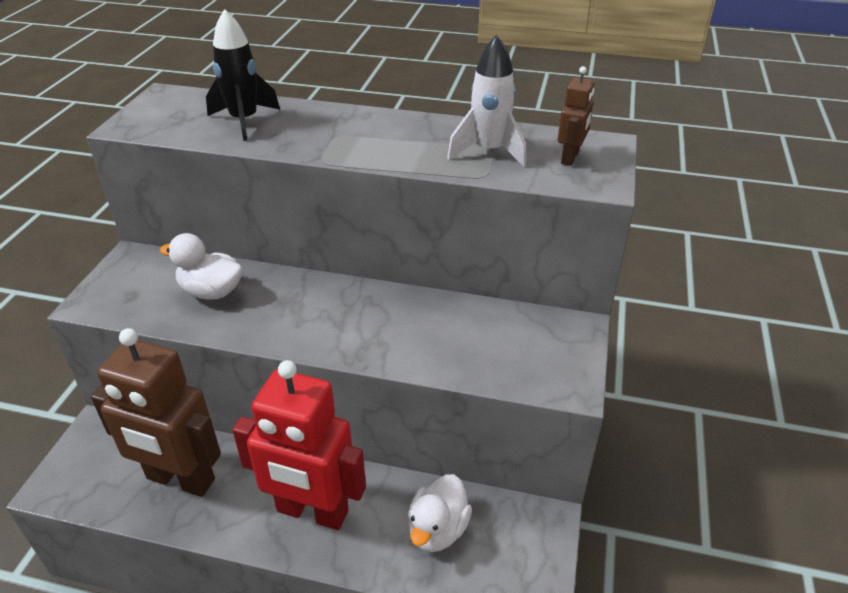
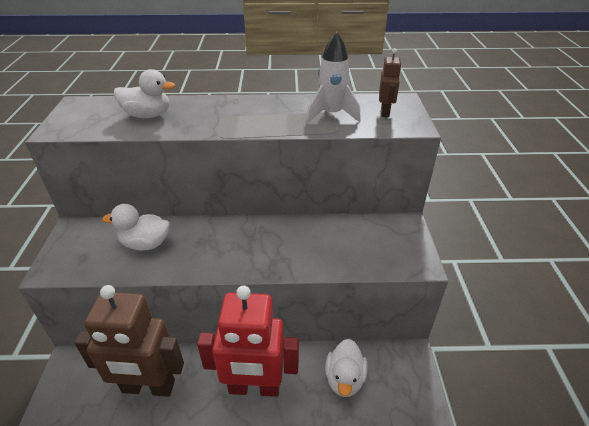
camera: 15 degrees left, 0 degrees up
(244, 121) = (148, 115): black rocket -> white duck

